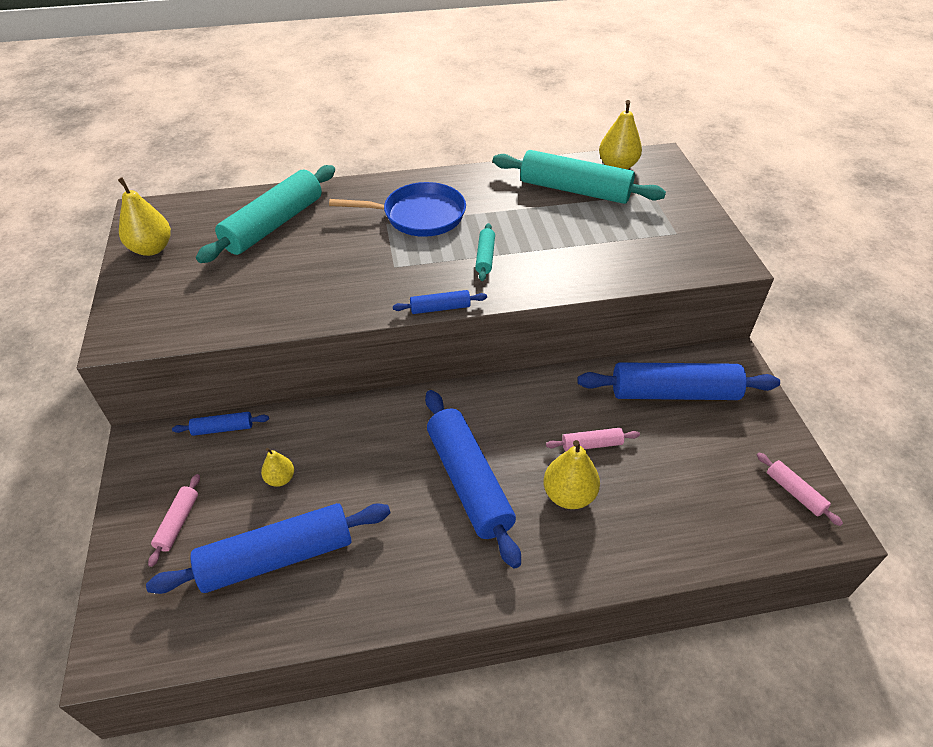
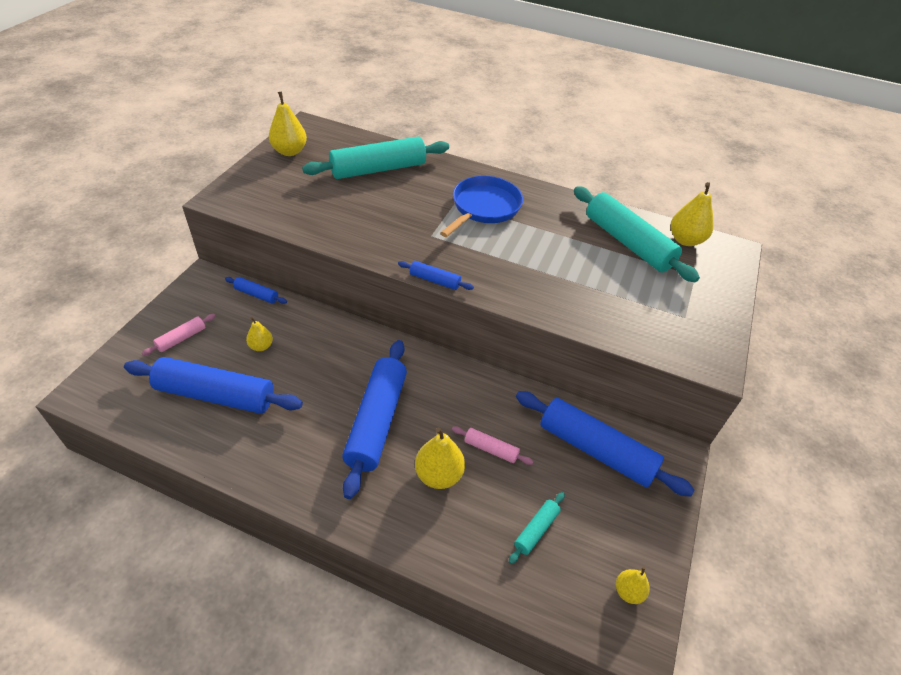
camera: 30 degrees right, 0 degrees up
(419, 216) = (484, 208): blue pan -> blue pan turned 90 degrees counterclockwise
(485, 257) = (504, 260): turquoise rolling pin -> turquoise rolling pin (536, 530)
(795, 492) = (628, 591): pink rolling pin -> yellow pear

